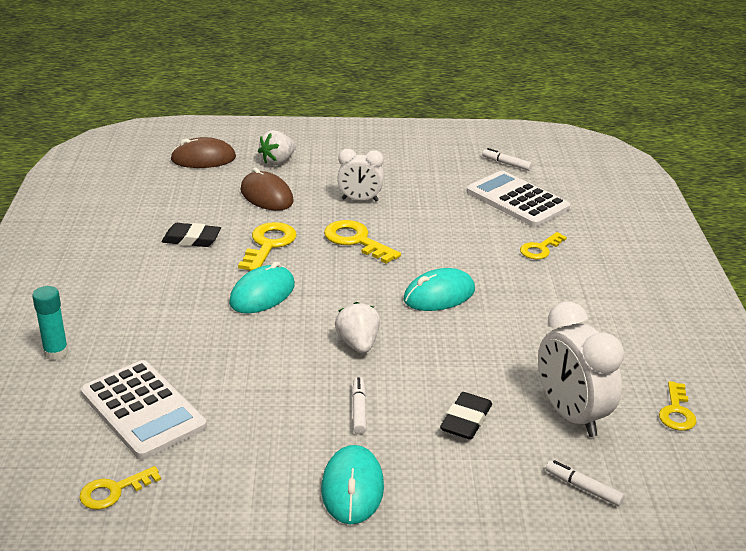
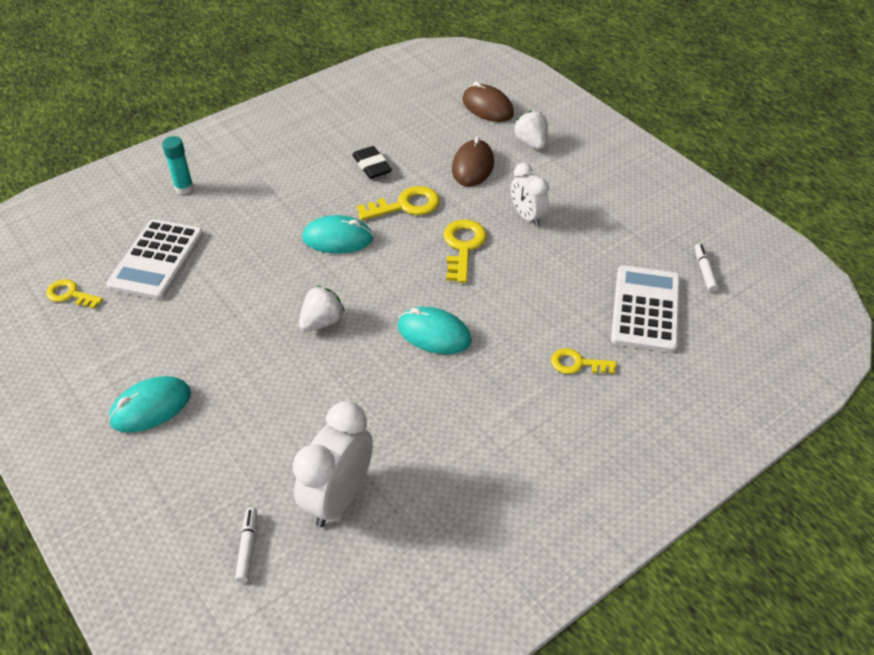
camera: 55 degrees right, 15 degrees up
(277, 161) = (531, 143): white strawberry -> white strawberry turned 60 degrees clockwise
(359, 410) = (241, 364): white marker -> none
(466, 420) = (277, 432): black eraser -> none
(676, 412) = (406, 574): yellow key -> none

